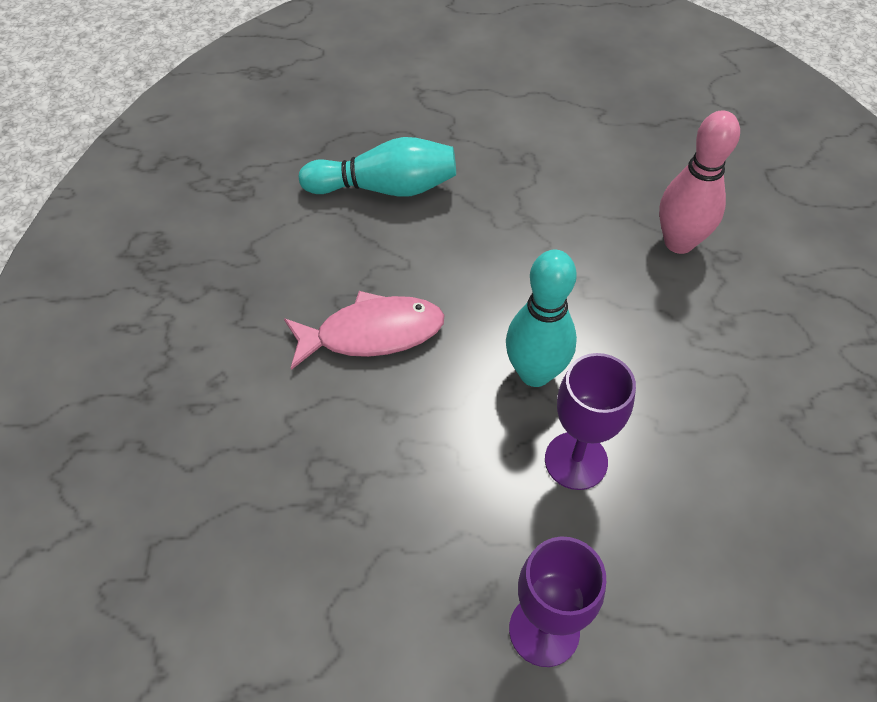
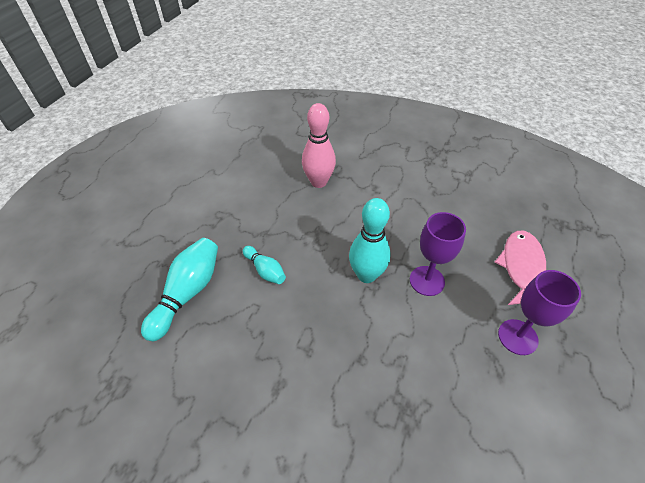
camera: 65 degrees left, 5 degrees down
(372, 333) = (297, 346): pink fish -> pink fish (521, 268)
(467, 249) = (265, 270): none -> turquoise bowling pin

